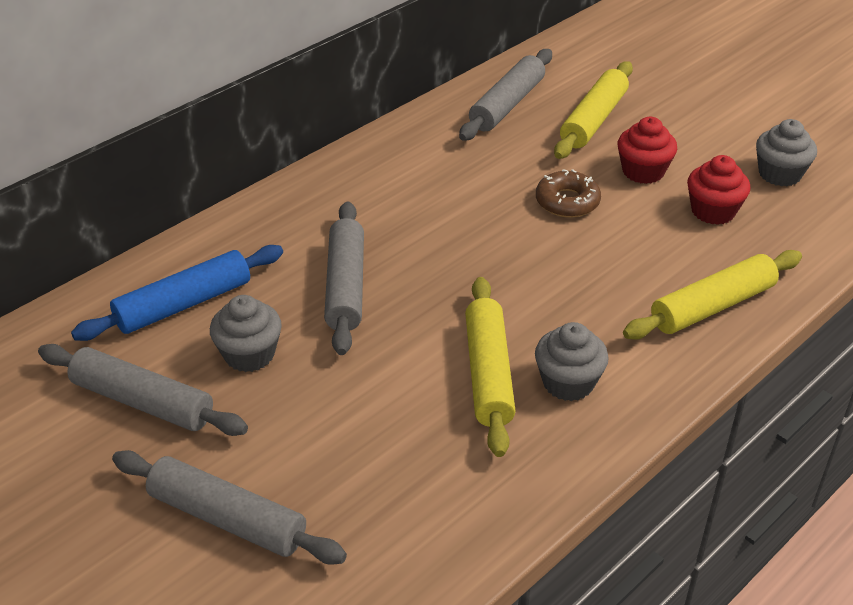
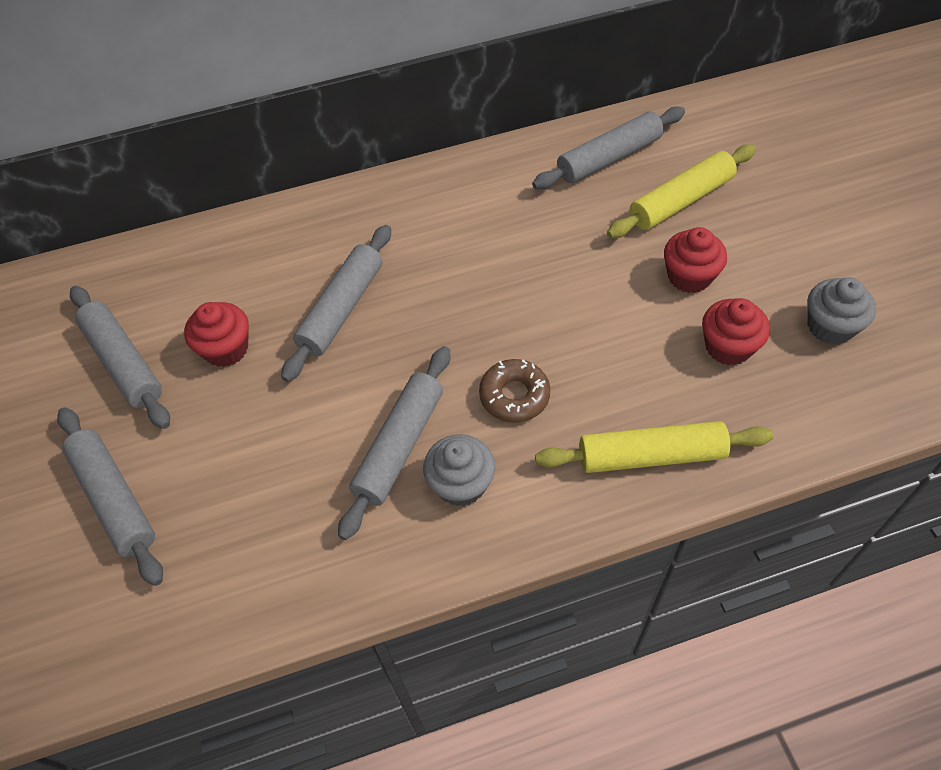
camera: 30 degrees right, 15 degrees up
(184, 304) = (209, 280): blue rolling pin -> none
(249, 354) = (226, 349): grey cupcake -> red cupcake
(488, 373) = (399, 446): yellow rolling pin -> grey rolling pin
(567, 202) = (592, 286): brown donut -> brown donut (514, 396)

